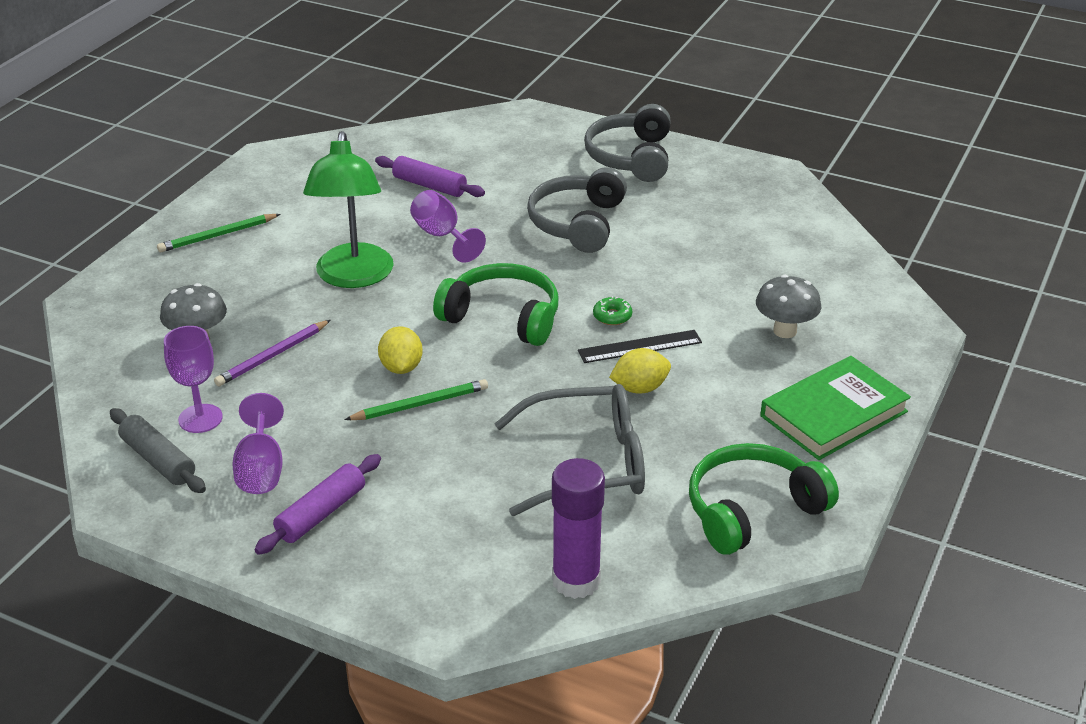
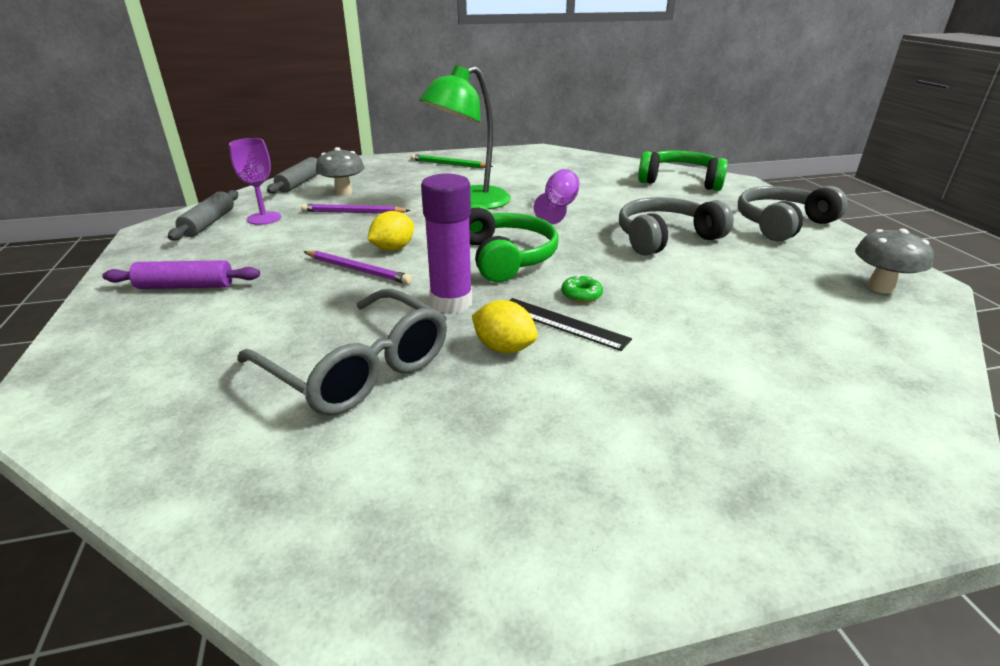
camera: 50 degrees right, 5 degrees down
(114, 358) = (300, 183): none -> grey rolling pin
(261, 469) = (224, 251): purple goblet -> none
(420, 404) = (357, 270): green pencil -> purple pencil
(429, 186) = (601, 187): purple rolling pin -> none
(576, 581) = (155, 441): purple glue stick -> purple glue stick (451, 302)
(752, 510) = (381, 519): green headphones -> green headphones (680, 181)
(785, 331) = (726, 391): grey mushroom -> grey mushroom (880, 287)
(833, 414) = (649, 501): green book -> none

